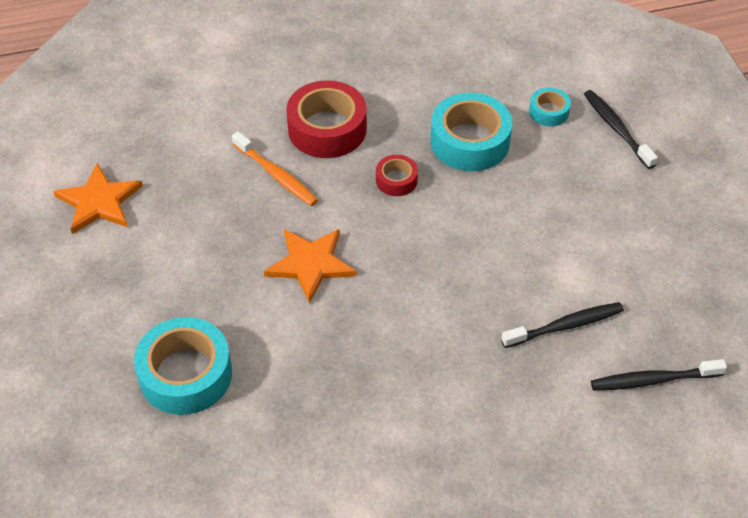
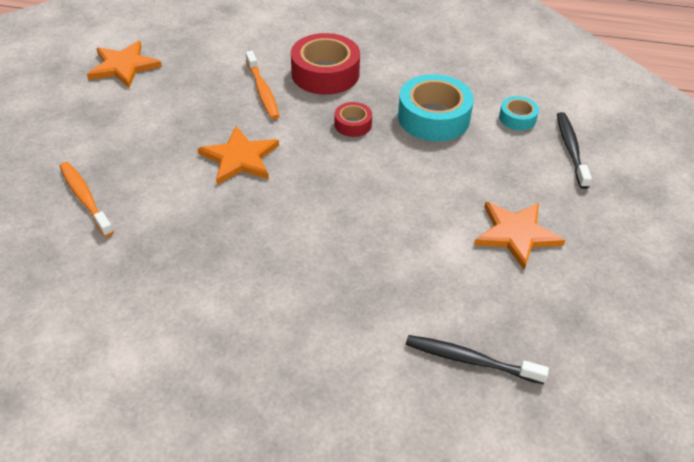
camera: 25 degrees right, 5 degrees down
(185, 374) = (85, 198): turquoise tape -> orange toothbrush
(565, 326) = (418, 282): black toothbrush -> none
(620, 241) = (516, 234): none -> orange star

